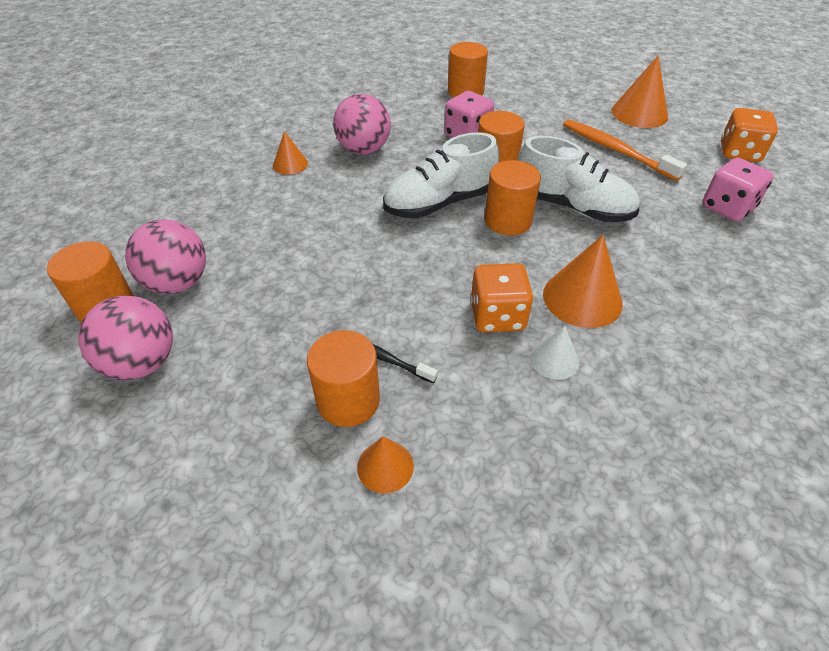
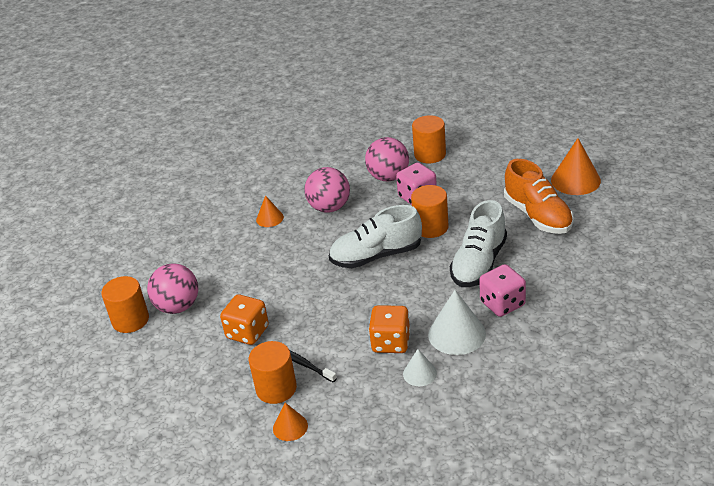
camera: 15 degrees right, 10 degrees down
(142, 363) = (151, 357): pink ball -> pink ball (388, 177)
(508, 221) = (424, 273): orange cylinder -> none
(572, 207) = (479, 263): white shoe -> white shoe turned 75 degrees clockwise
(582, 298) = (457, 334): orange cone -> white cone
(616, 150) = (538, 216): orange toothbrush -> orange shoe
(727, 207) = (606, 270): pink dice -> pink dice (502, 304)
(739, 153) = (645, 222): orange dice -> orange dice (247, 332)

